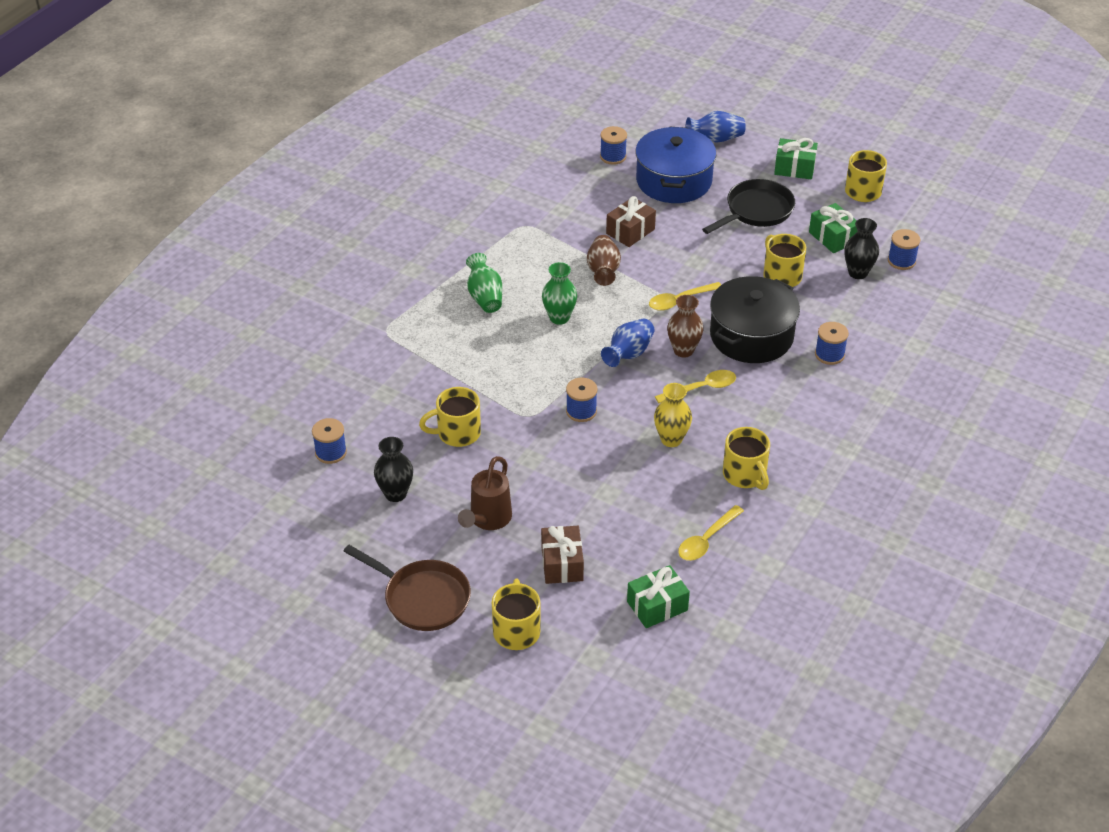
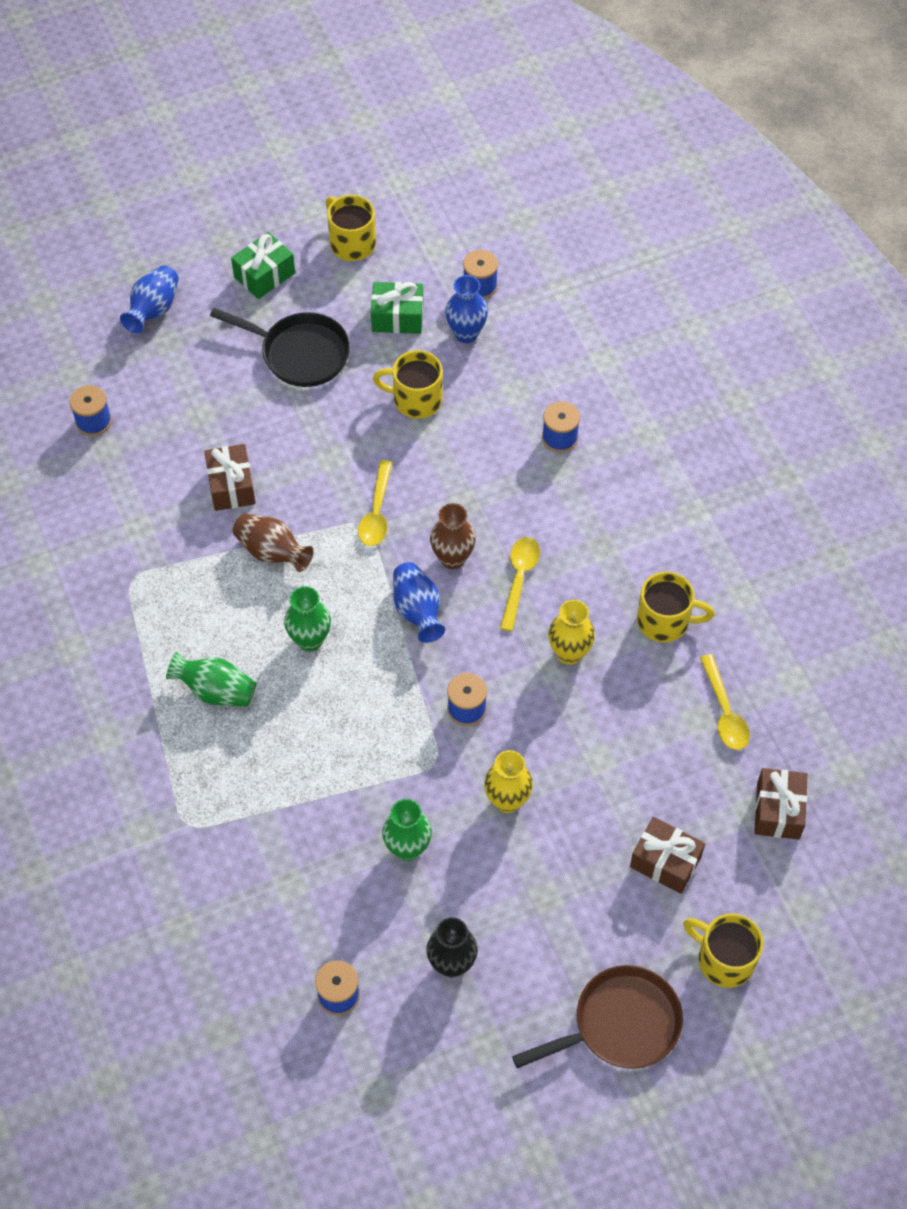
camera: 55 degrees left, 15 degrees up
(457, 433) = (407, 848): yellow mug -> green vase
(487, 520) = (556, 895): brown watering can -> none
(534, 463) = (507, 801): none -> yellow vase
(657, 606) = (778, 811): green gift -> brown gift
(674, 181) = (186, 393): blue pot -> none
(751, 336) = (480, 485): black pot -> none
(756, 211) = (300, 353): black pan -> black pan turned 120 degrees clockwise
(858, 273) = (466, 333): black vase -> blue vase

